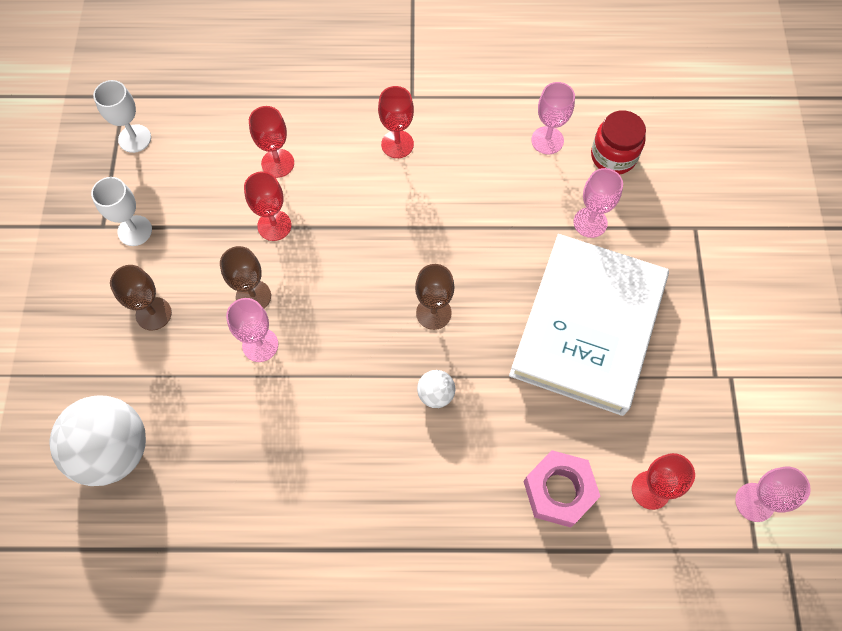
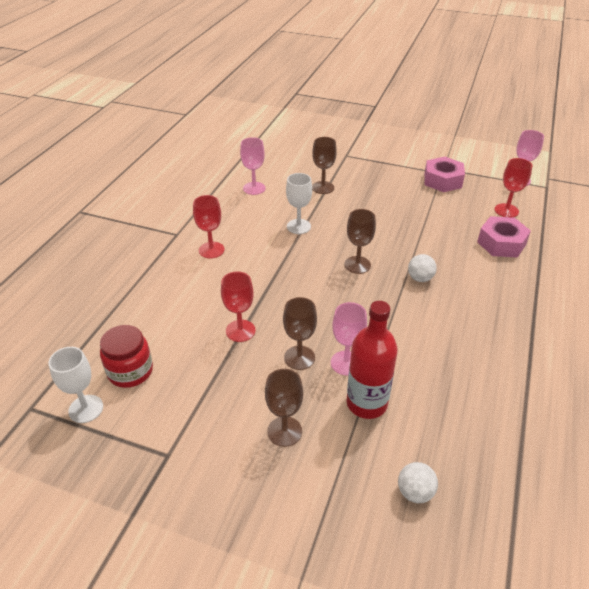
camera: 70 degrees left, 25 degrees down
(113, 450) = (415, 492): white ball -> white ball, size x0.45
(135, 230) = (188, 429): white goblet -> white goblet (298, 226)
(209, 380) = (366, 403): none -> red bottle
(277, 163) = (183, 316): red goblet -> none
(587, 327) = (394, 206): white book -> none
(590, 222) = (323, 187): pink goblet -> brown goblet
(613, 156) = (282, 168): red jar -> red jar (130, 371)
(692, 382) = (442, 180): none -> pink nut

